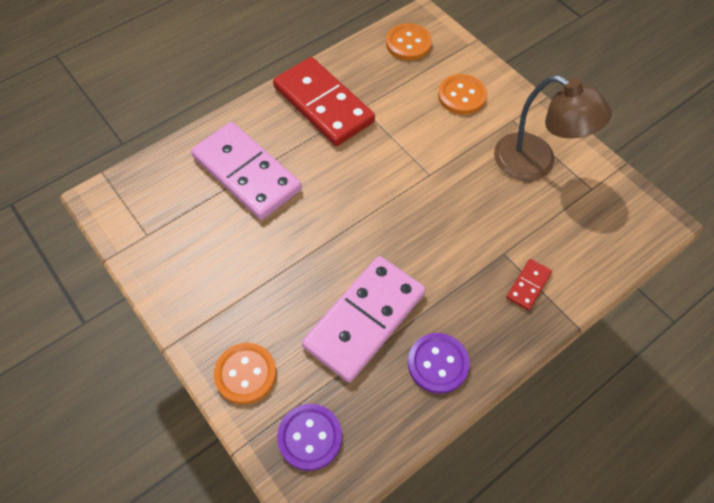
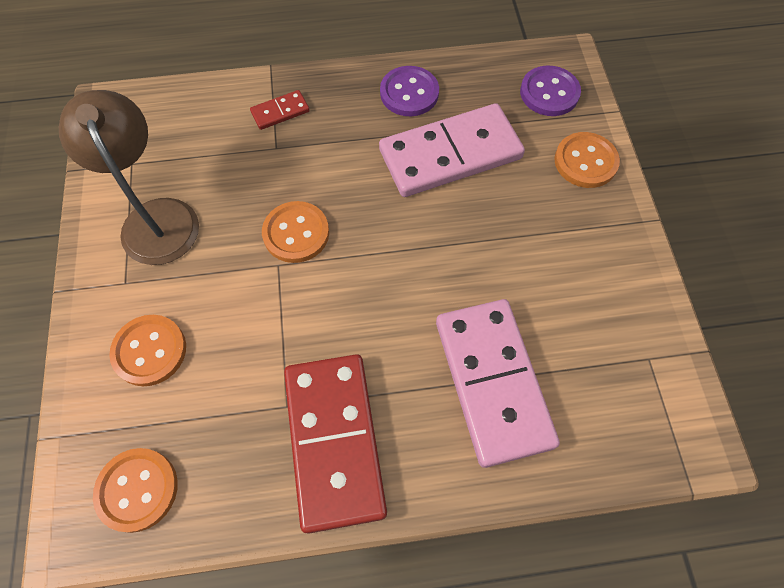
camera: 150 degrees left, 5 degrees up
(435, 199) = (296, 233): none -> orange button

